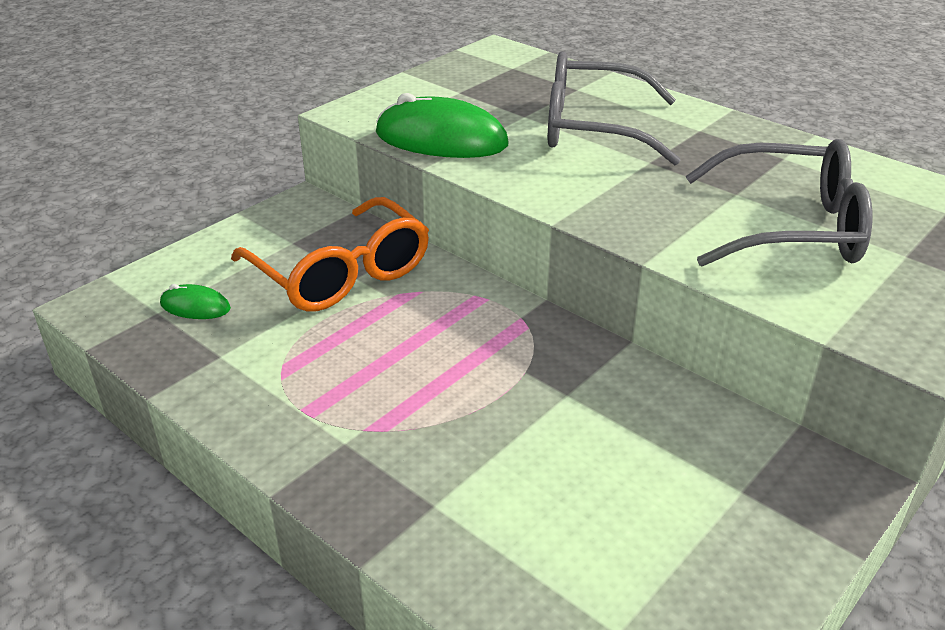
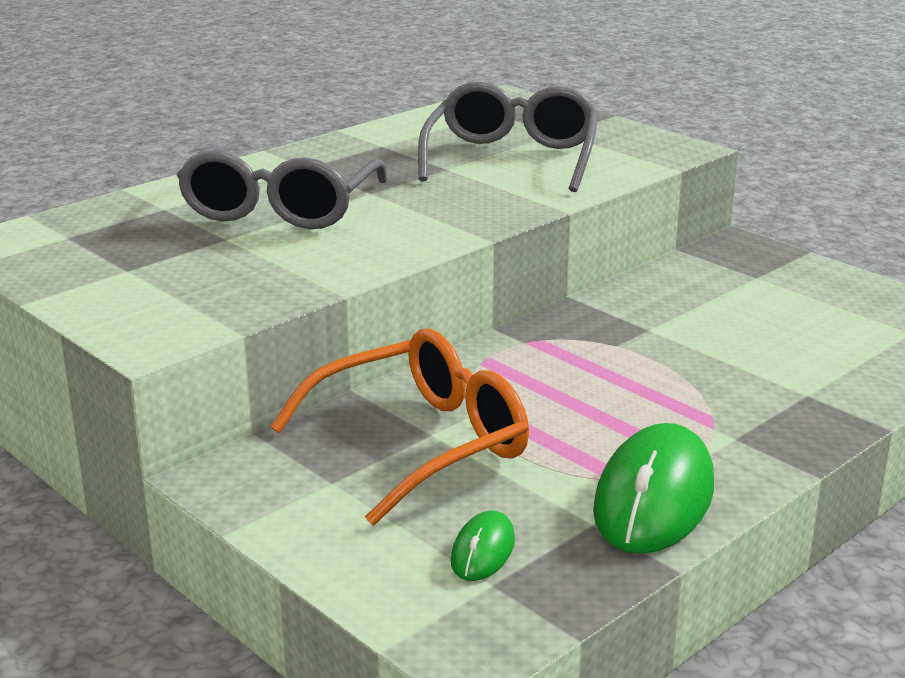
camera: 85 degrees left, 10 degrees down
(441, 139) = (271, 283): green mouse -> green mouse (654, 498)

